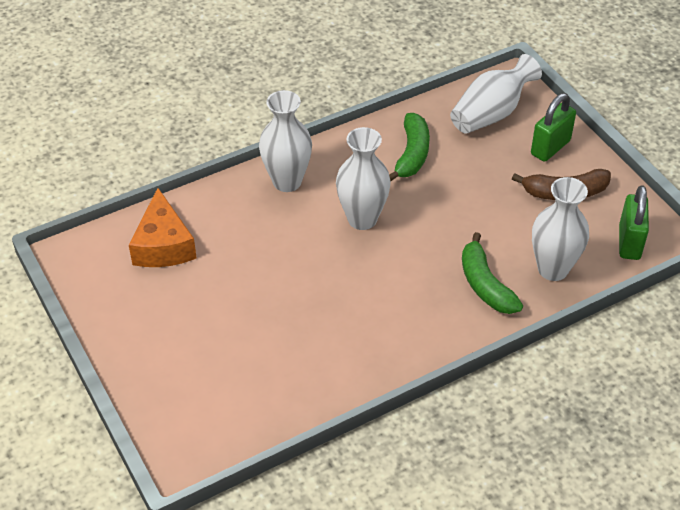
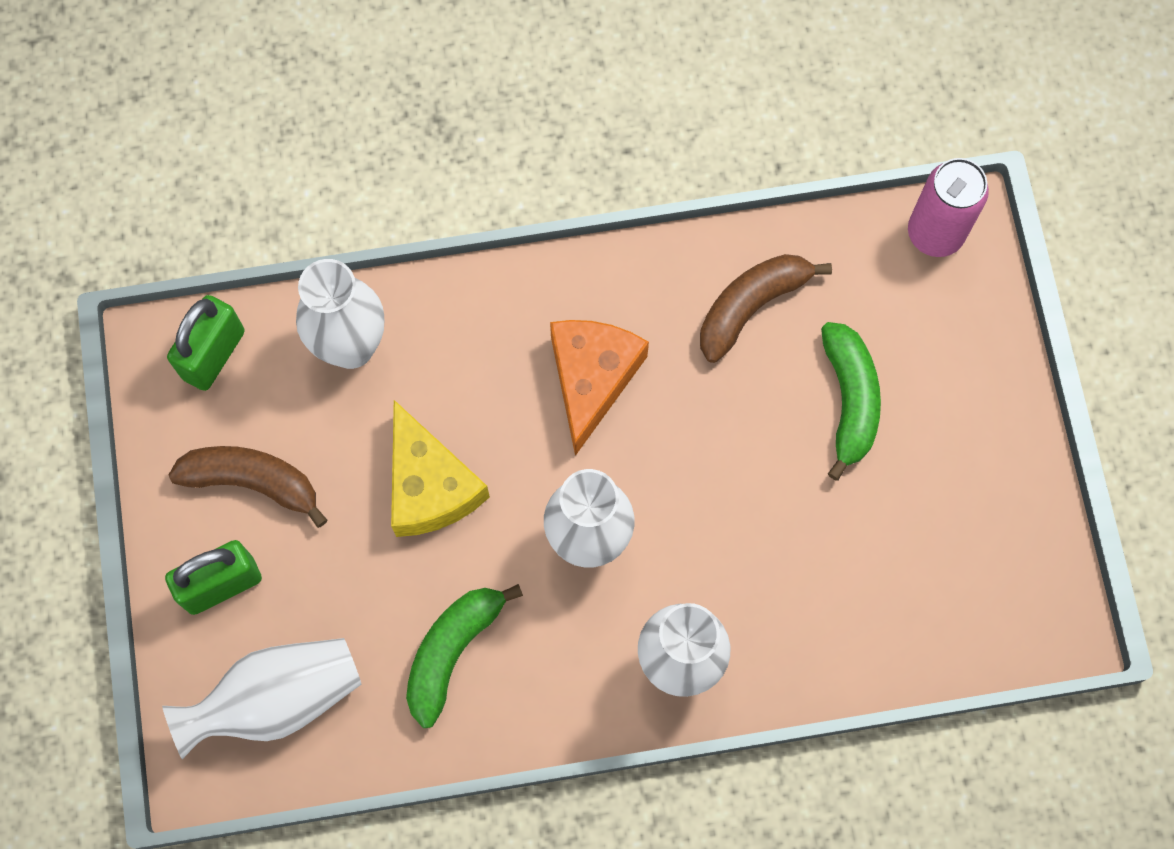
camera: 160 degrees left, 25 degrees up
(163, 245) = (912, 595): orange cheese -> orange cheese (592, 379)
(202, 446) = (935, 233): none -> pink can
(315, 363) = (751, 306): none -> brown banana
(466, 218) = (429, 486): none -> yellow cheese
(485, 285) = (461, 353): green banana -> green banana (849, 400)

